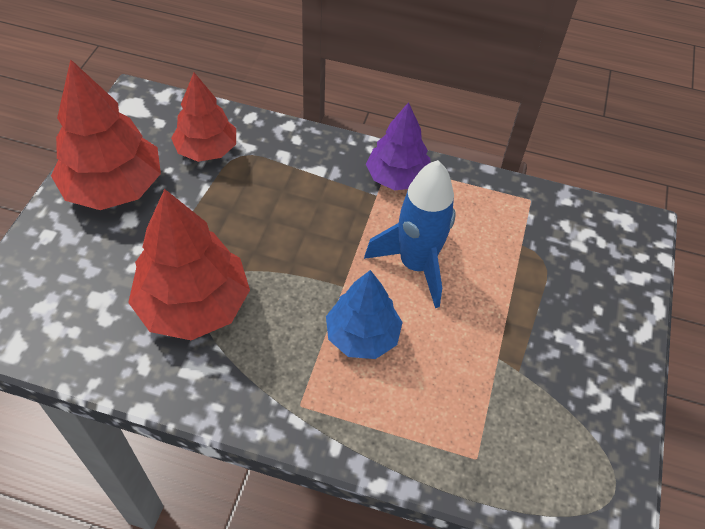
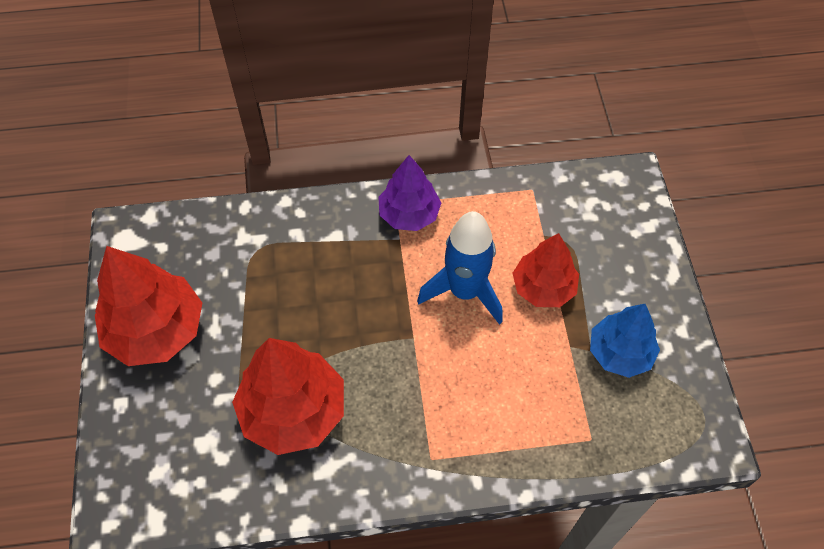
camera: 20 degrees left, 5 degrees up
(207, 150) = (222, 257): red tree -> red tree (543, 287)
(362, 335) = (451, 375): blue tree -> blue tree (620, 353)

